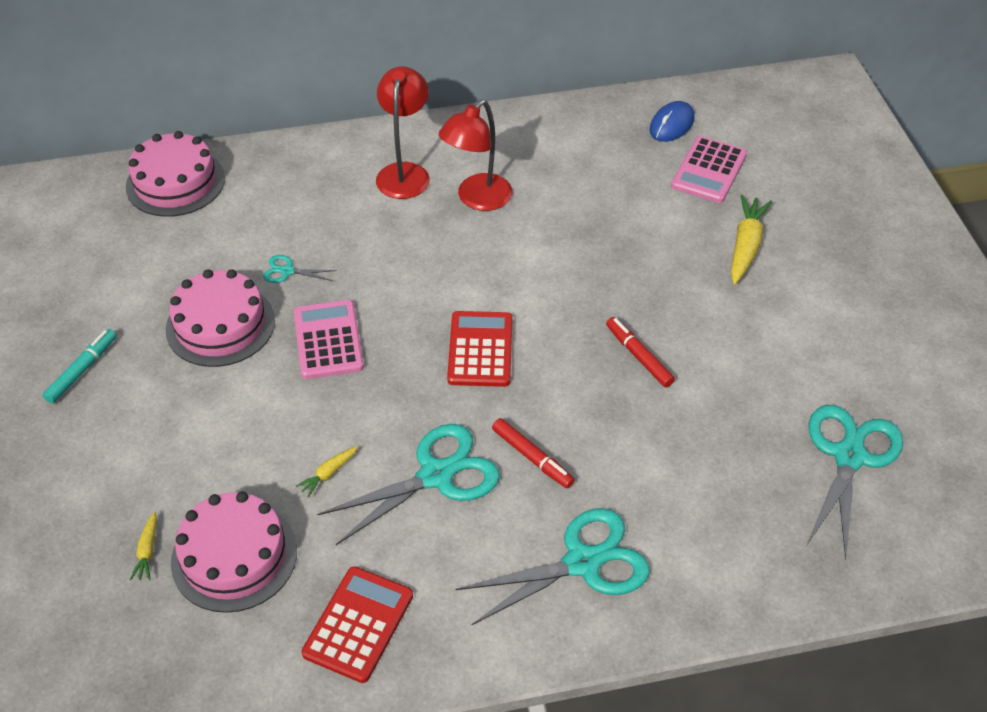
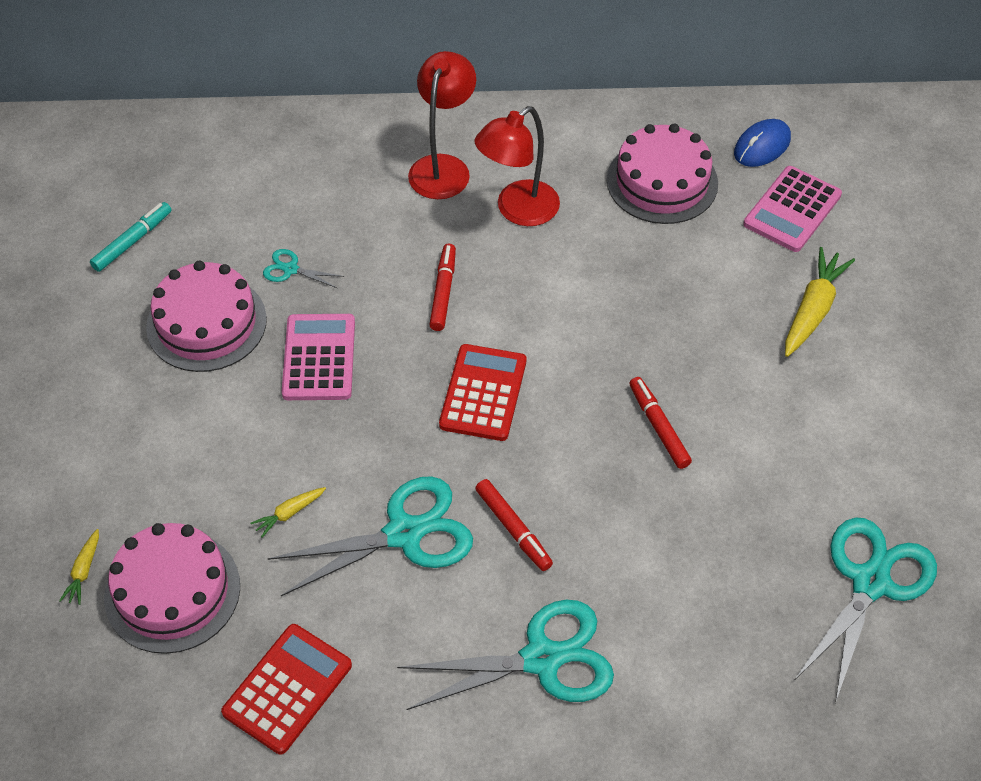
camera: 10 degrees right, 5 degrees up
(82, 370) = (51, 355): turquoise marker -> turquoise marker (132, 241)
(175, 182) = (189, 146): pink cake -> pink cake (662, 181)
(427, 272) = (443, 291): none -> red marker

